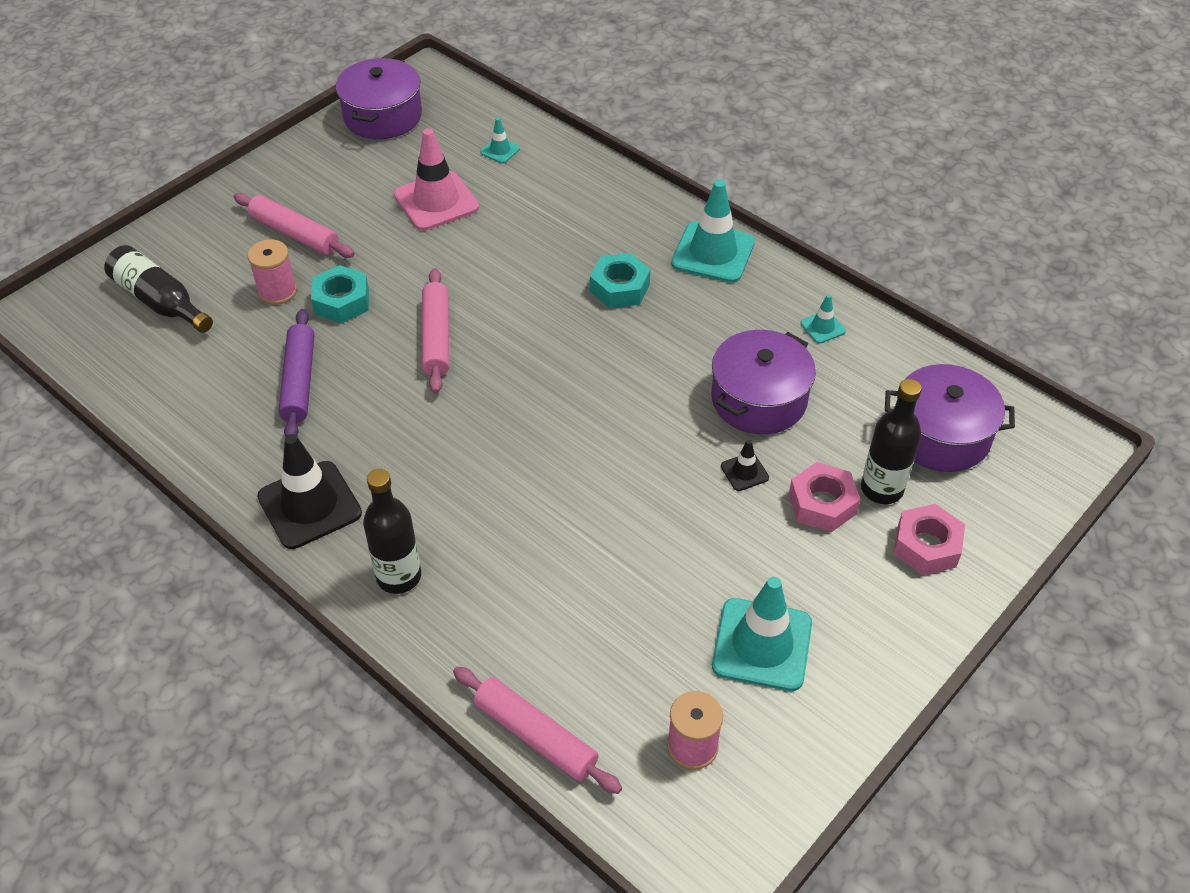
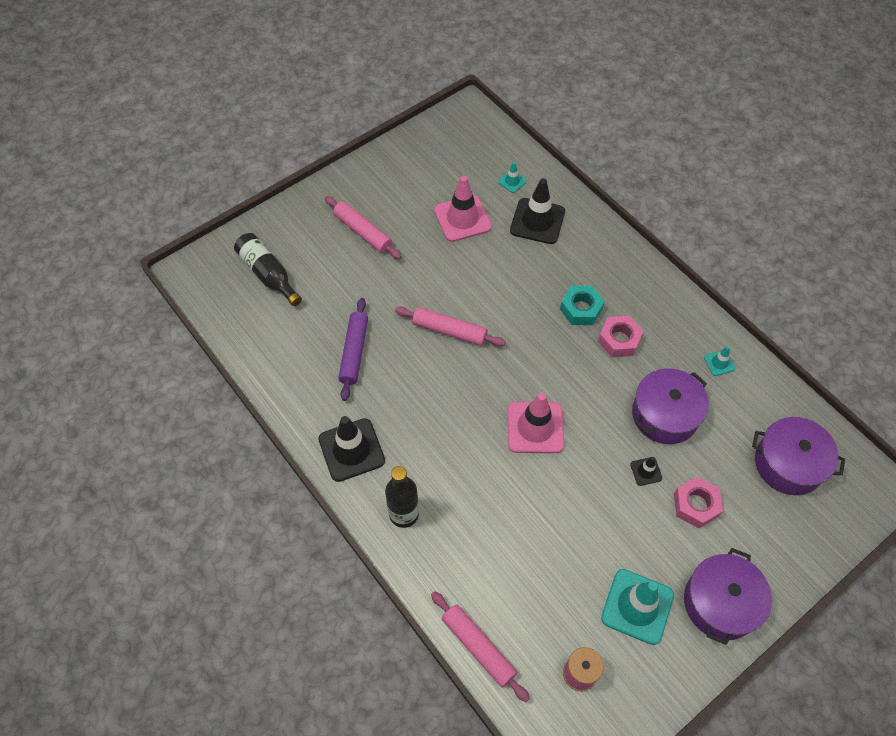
camera: 10 degrees right, 10 degrees up
(277, 291) = (347, 278): pink spool -> none
(342, 302) = (389, 292): turquoise nut -> none
(383, 116) = (433, 141): purple pot -> purple pot (720, 603)
(436, 337) = (449, 331): pink rolling pin -> pink rolling pin turned 75 degrees counterclockwise
(542, 192) = (537, 221): none -> black traffic cone
(577, 439) = (535, 427): none -> pink traffic cone
(713, 253) = (651, 289): turquoise traffic cone -> none
(881, 489) = (739, 500): black bottle -> none
(926, 546) = (762, 550): pink nut -> pink nut (619, 340)

